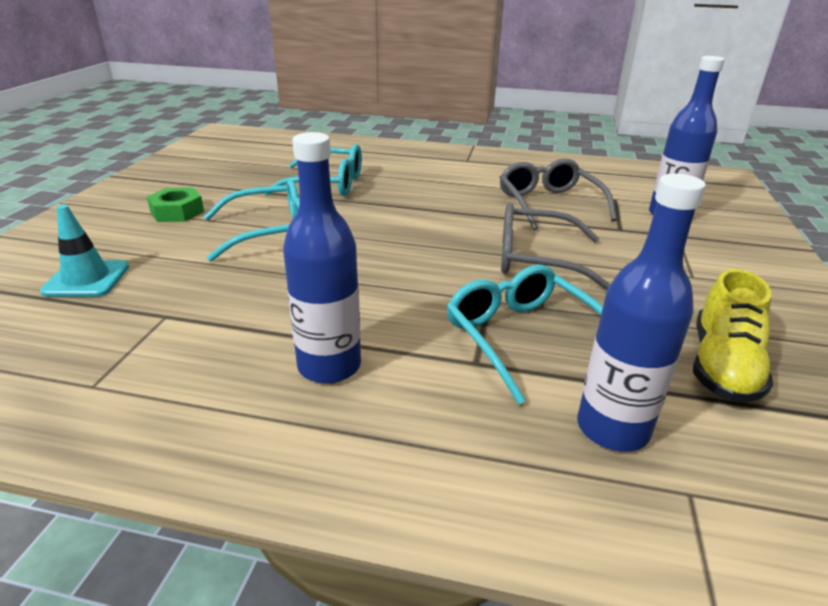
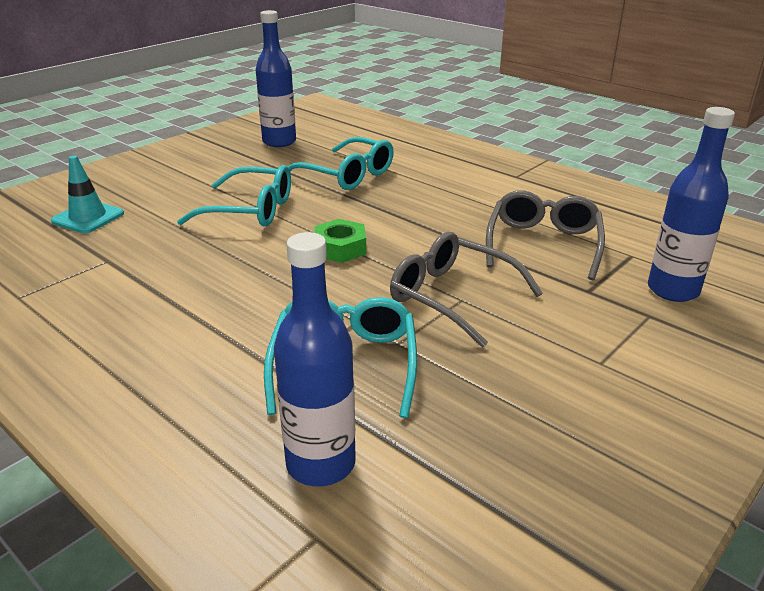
camera: 30 degrees right, 0 degrees up
(177, 212) = (201, 175): green nut -> green nut (340, 248)
(329, 366) = (170, 334): blue bottle -> blue bottle (279, 142)
(722, 366) = (500, 455): yellow shoe -> none

